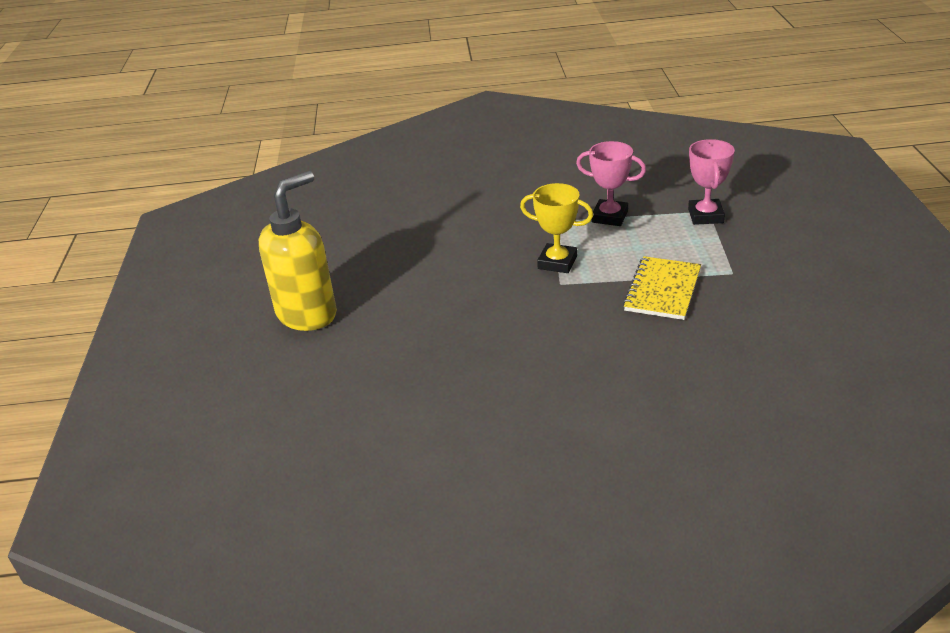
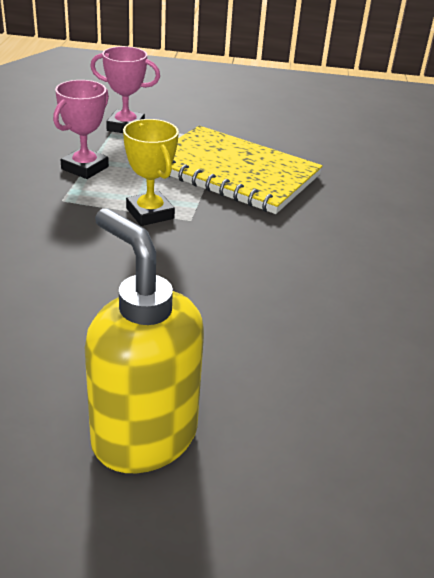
camera: 85 degrees left, 0 degrees up
(557, 262) = (150, 213): yellow trophy -> yellow trophy turned 60 degrees counterclockwise
(662, 290) = (233, 173): yellow notebook -> yellow notebook, size x1.68

